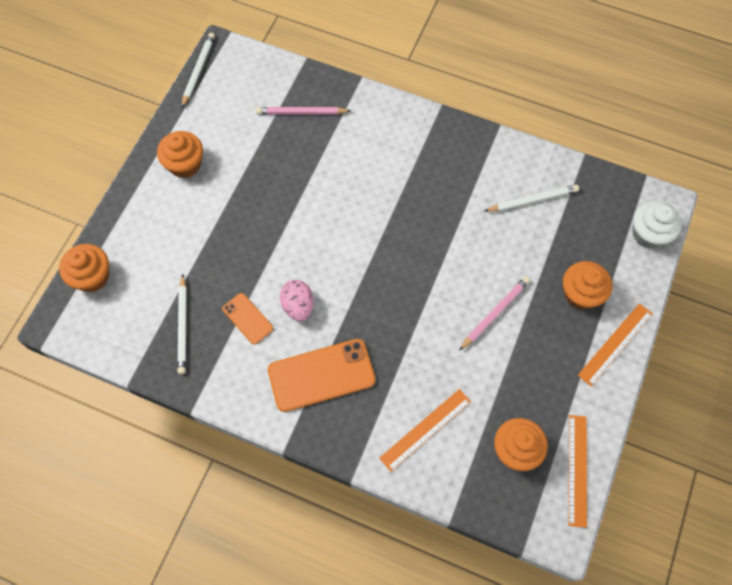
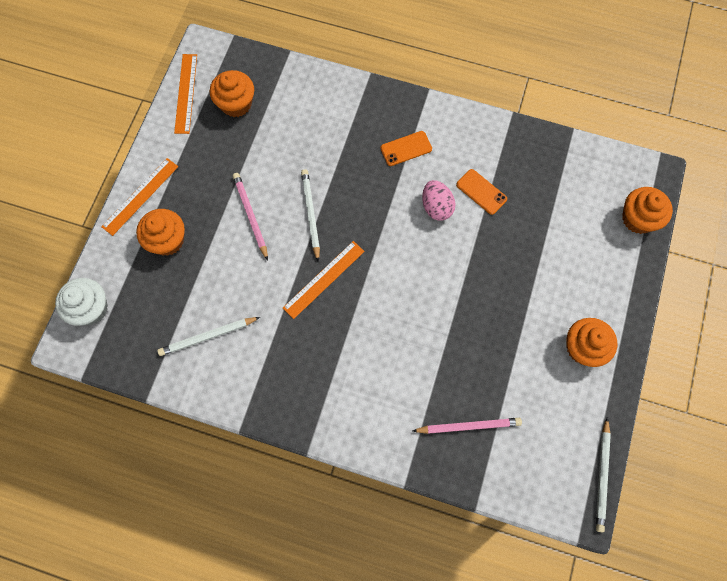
camera: 175 degrees right, 5 degrees up
(183, 326) = (539, 180): white pencil -> white pencil (310, 214)
(321, 375) = (406, 148): orange phone -> orange phone, size x0.54
(425, 429) = (312, 113): orange ruler -> orange ruler (324, 279)
(495, 313) = (250, 215): pink pencil -> pink pencil turned 120 degrees clockwise

